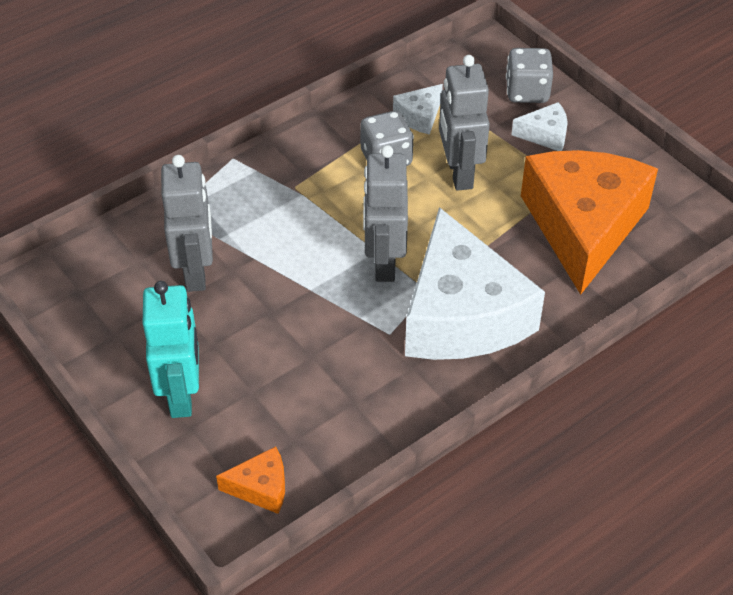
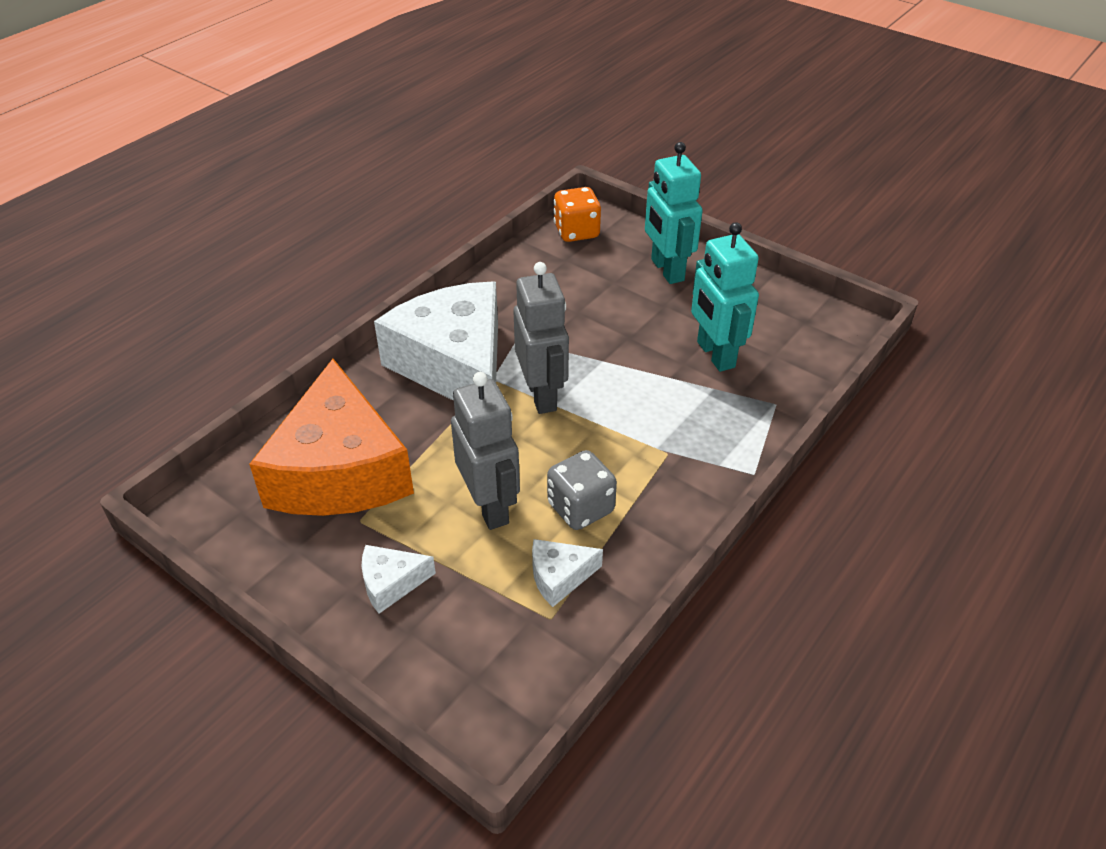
camera: 165 degrees right, 5 degrees down
(196, 272) = (715, 355): grey robot -> turquoise robot
(261, 487) = (576, 232): orange cheese -> orange dice
(419, 116) = (559, 576): white cheese -> white cheese turned 135 degrees counterclockwise
(527, 92) = (422, 650): grey dice -> none

